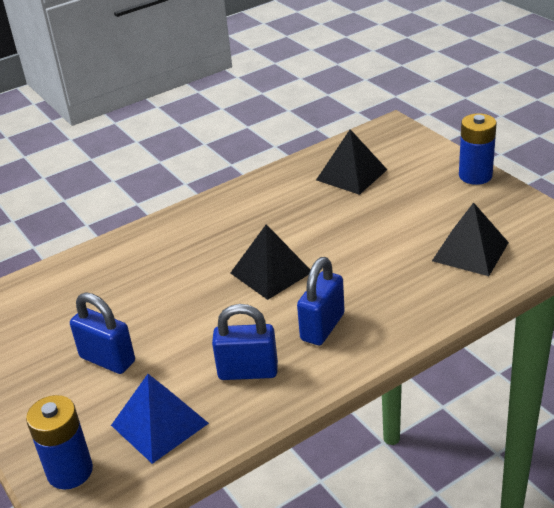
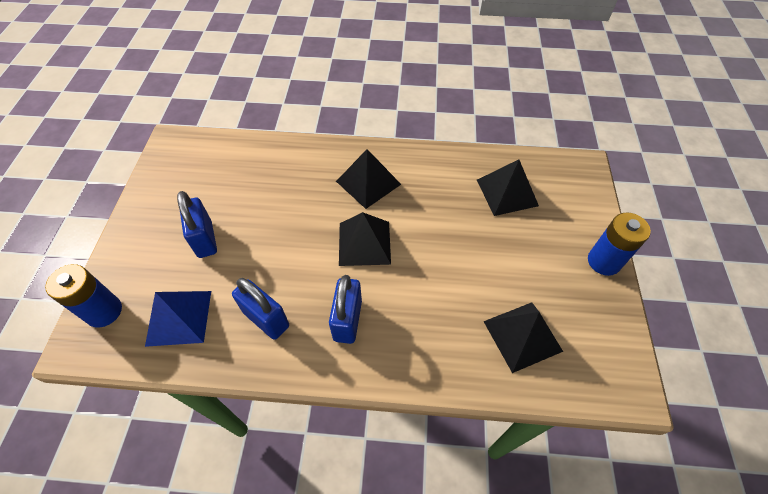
camera: 35 degrees right, 20 degrees up
(220, 232) = (368, 182): none -> black pyramid
(322, 327) = (347, 320): blue padlock -> blue padlock turned 60 degrees counterclockwise

